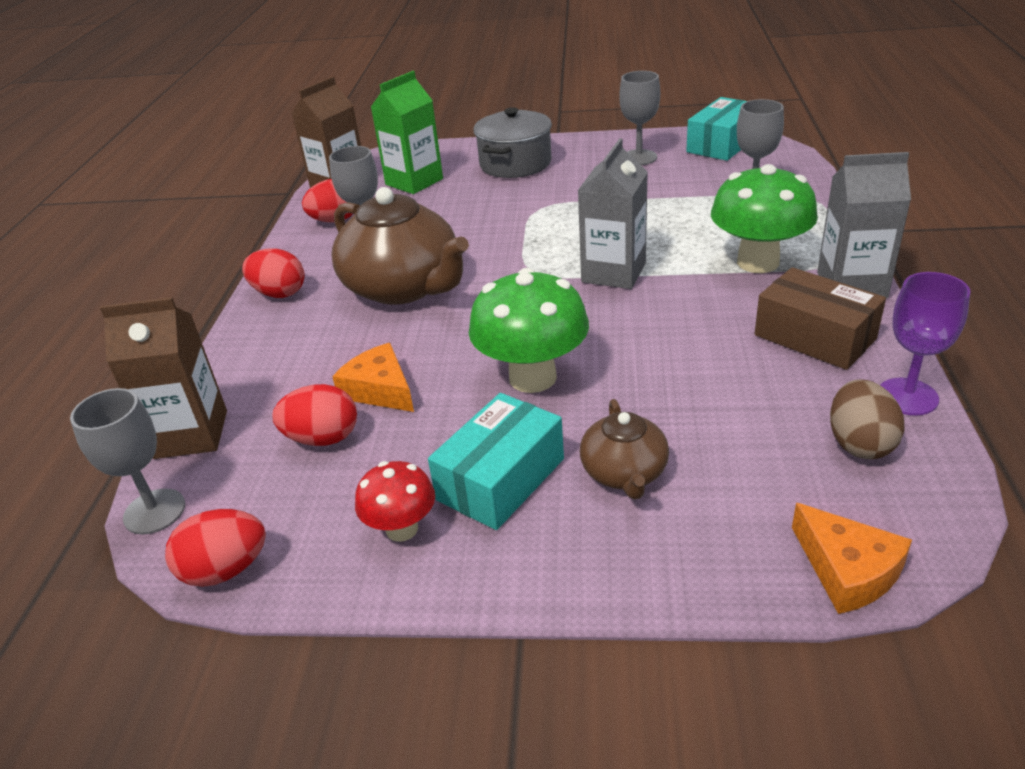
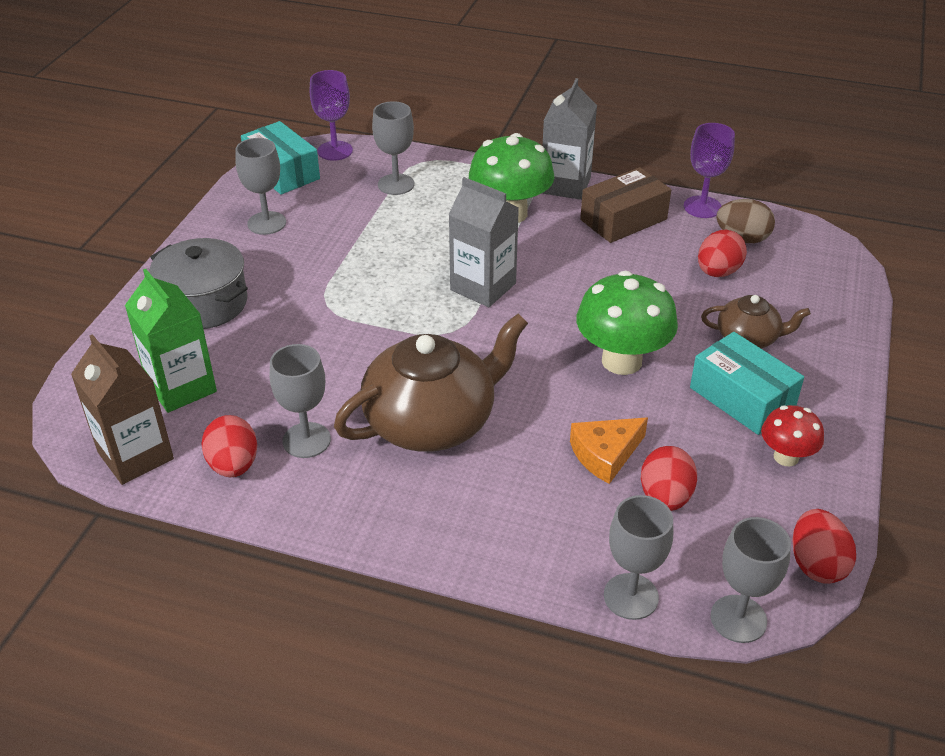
camera: 80 degrees left, 5 degrees up
(191, 434) = (631, 596): brown carton -> grey goblet
(279, 293) = (387, 523): red egg -> red egg (718, 272)
(781, 155) = (335, 151): none -> purple goblet
(847, 570) = (847, 276): orange cheese -> none

